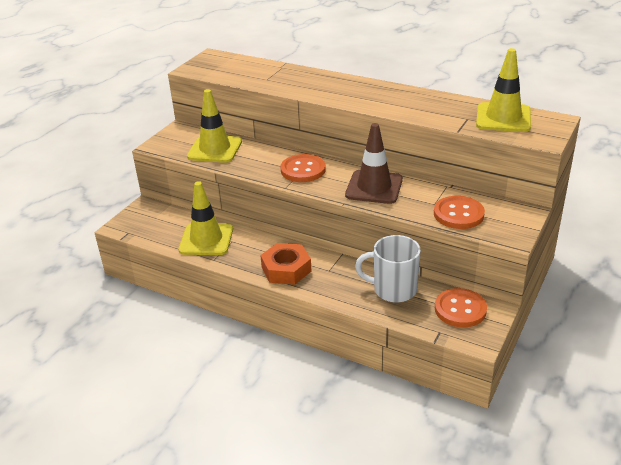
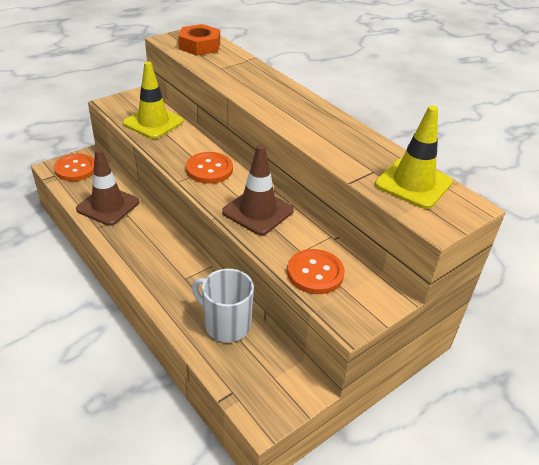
camera: 20 degrees right, 5 degrees up
(206, 239) = (108, 206): yellow traffic cone -> brown traffic cone
(286, 269) = (148, 262): orange nut -> orange nut (200, 46)
(460, 309) = (273, 375): orange button -> orange button (75, 169)

